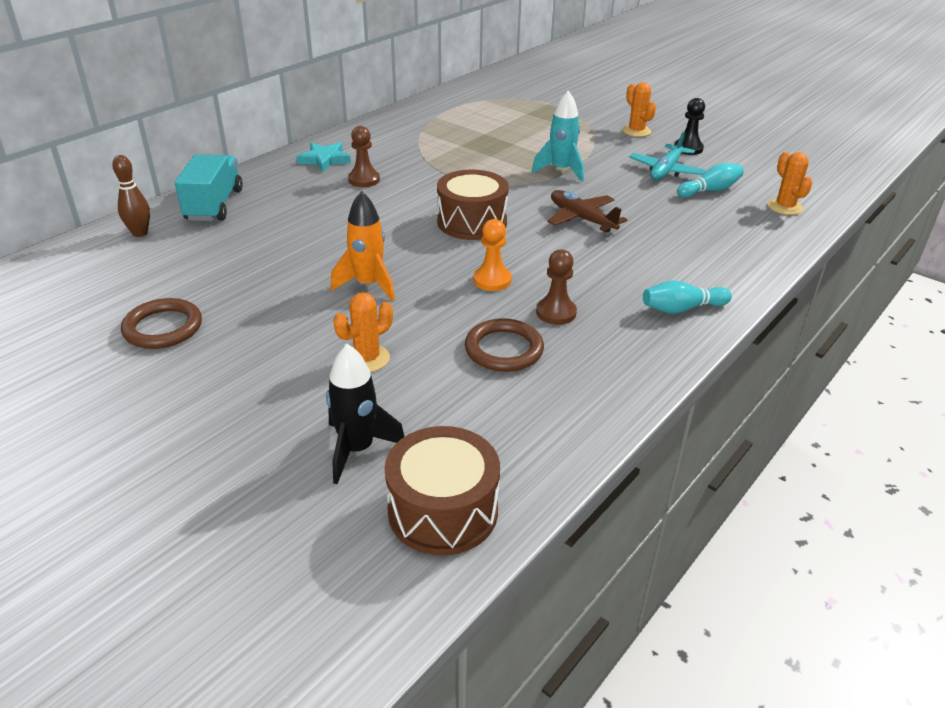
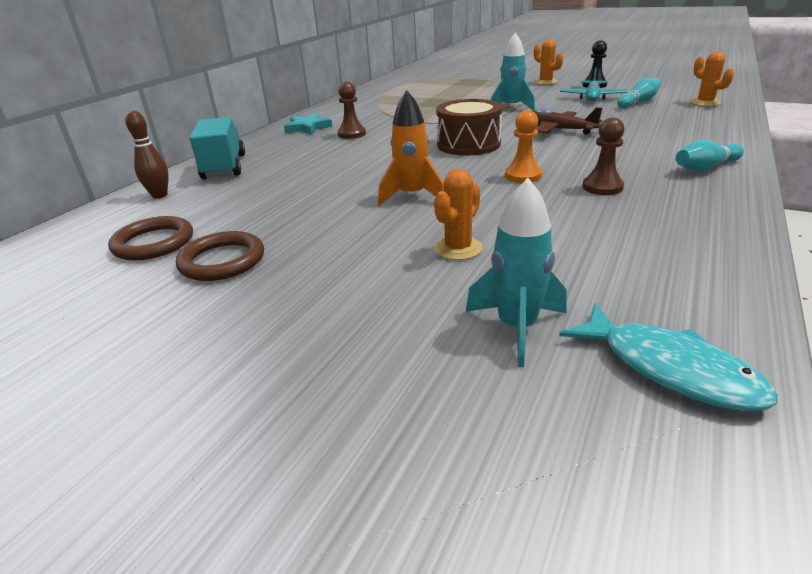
camera: 10 degrees left, 5 degrees down
(357, 449) = (516, 328): black rocket -> turquoise rocket
(443, 511) = (669, 368): brown drum -> turquoise fish
(504, 349) = (584, 219): brown ring -> brown ring (153, 243)

